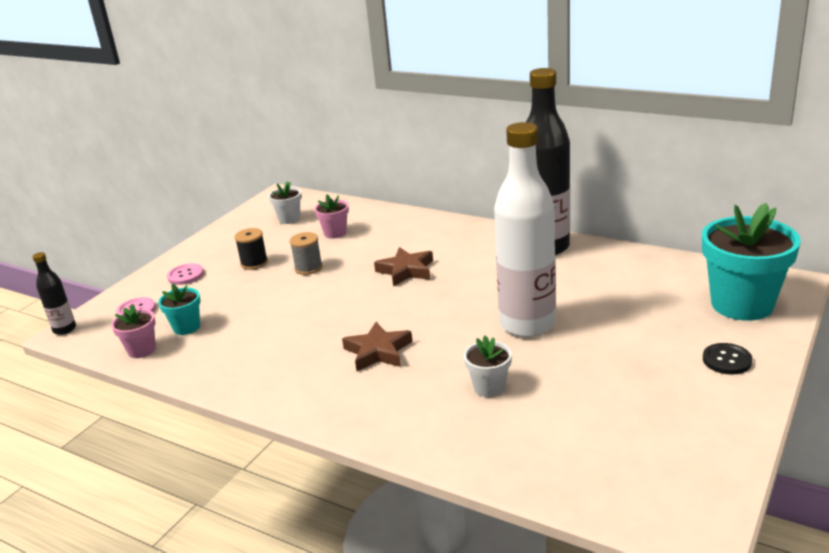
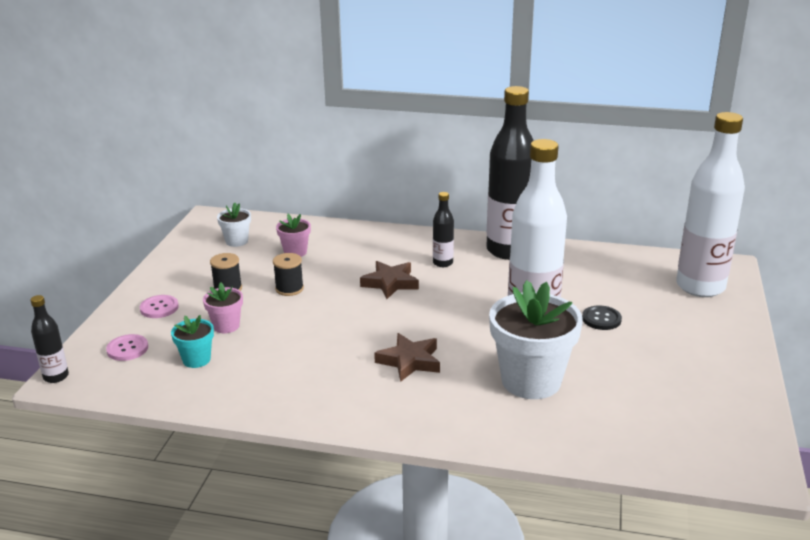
camera: 20 degrees left, 0 degrees up
(141, 350) = (162, 387): pink flower pot -> pink flower pot (226, 326)
(308, 268) = (289, 289): grey spool -> black spool
(470, 255) = (443, 263): none -> black bottle
(489, 387) = (531, 381): white flower pot -> white flower pot, size x2.07
(727, 360) = (712, 334): black button -> black button (601, 319)
(742, 304) = (700, 287): turquoise flower pot -> white bottle

